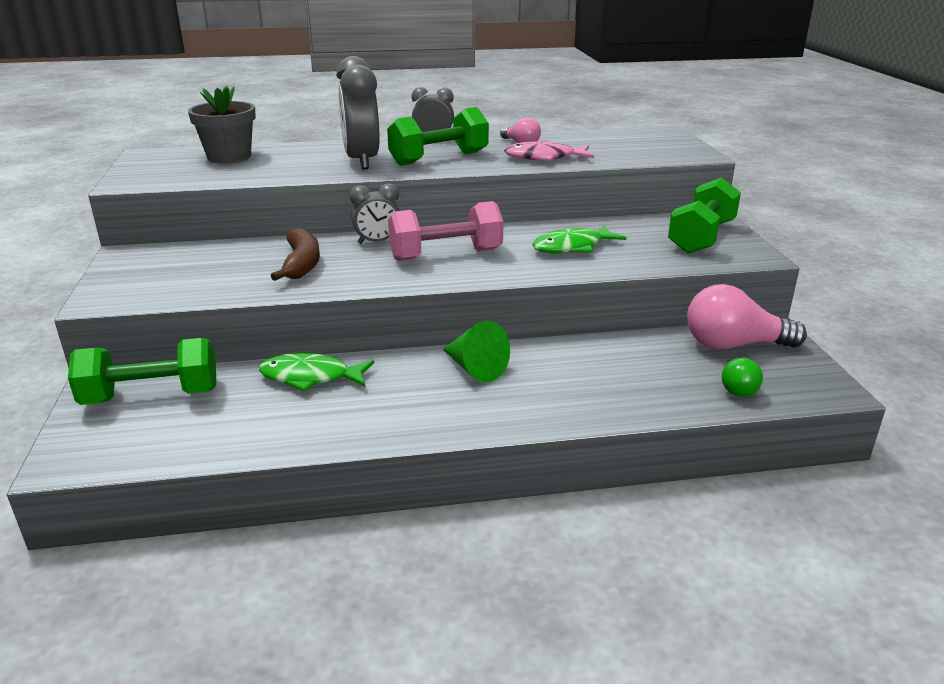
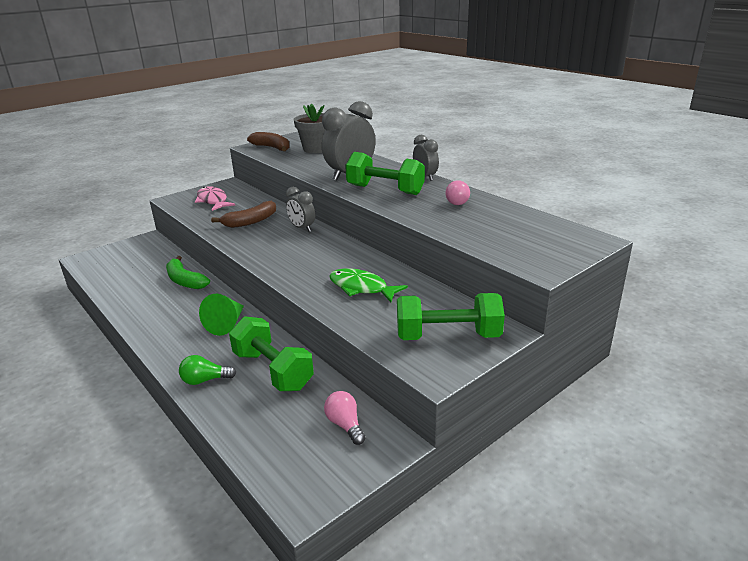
camera: 60 degrees right, 0 degrees up
(151, 396) = (144, 252): green dumbbell -> green dumbbell (273, 370)
(163, 174) = (272, 148): none -> brown banana
(310, 377) = (185, 281): green fish -> green banana
(446, 255) = (302, 252): pink dumbbell -> none
(544, 158) = (435, 216): pink fish -> pink fish (213, 201)
(733, 345) = (345, 425): pink light bulb -> pink light bulb, size x0.54
(739, 388) = (271, 444): green light bulb -> green light bulb (205, 380)

